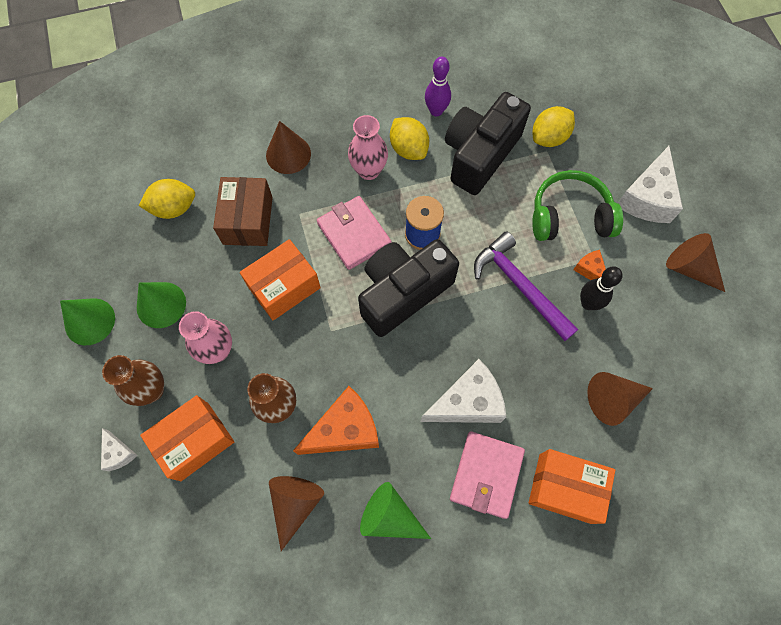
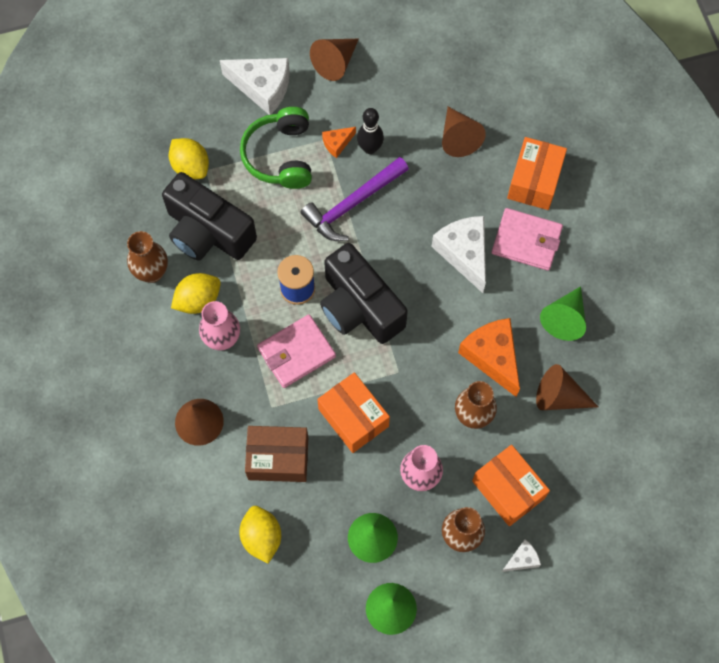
camera: 90 degrees left, 0 degrees up
(436, 111) = (152, 272): purple bowling pin -> brown vase

